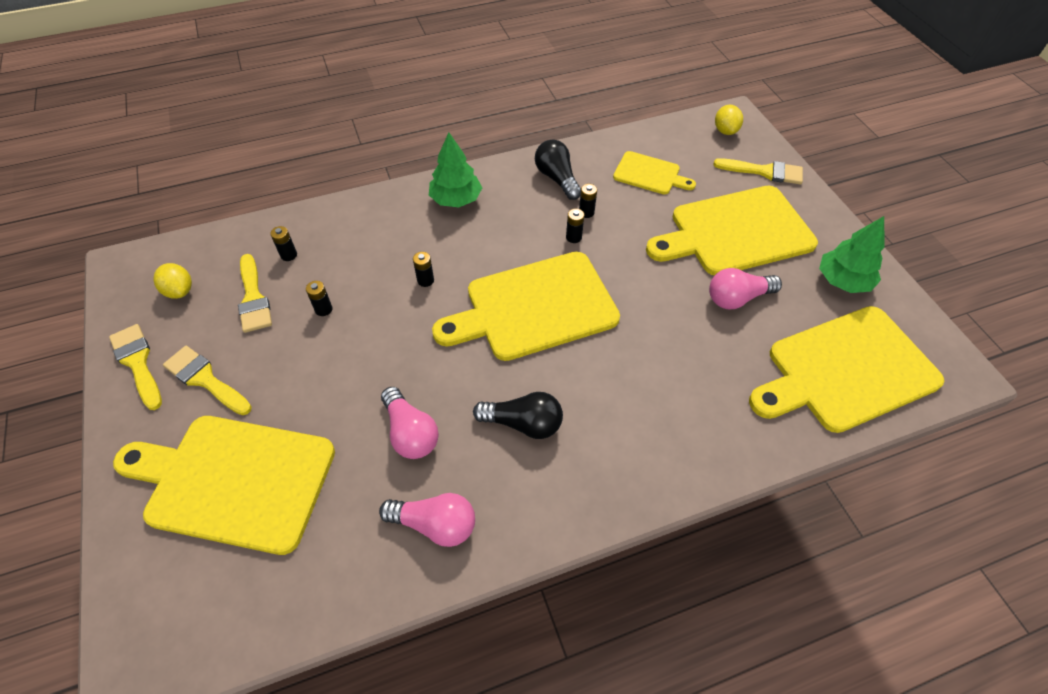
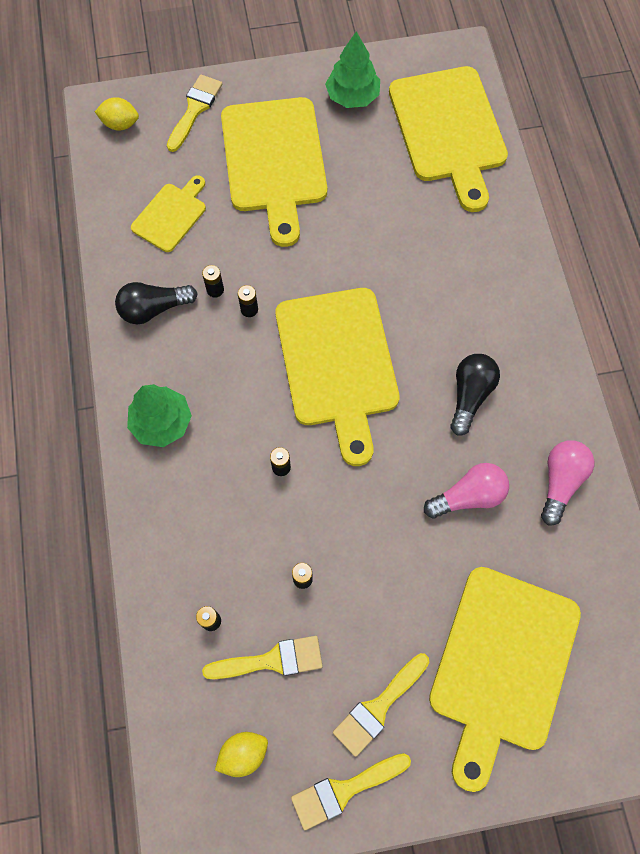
camera: 80 degrees left, 15 degrees up
(737, 298) = (357, 185): pink light bulb -> none

